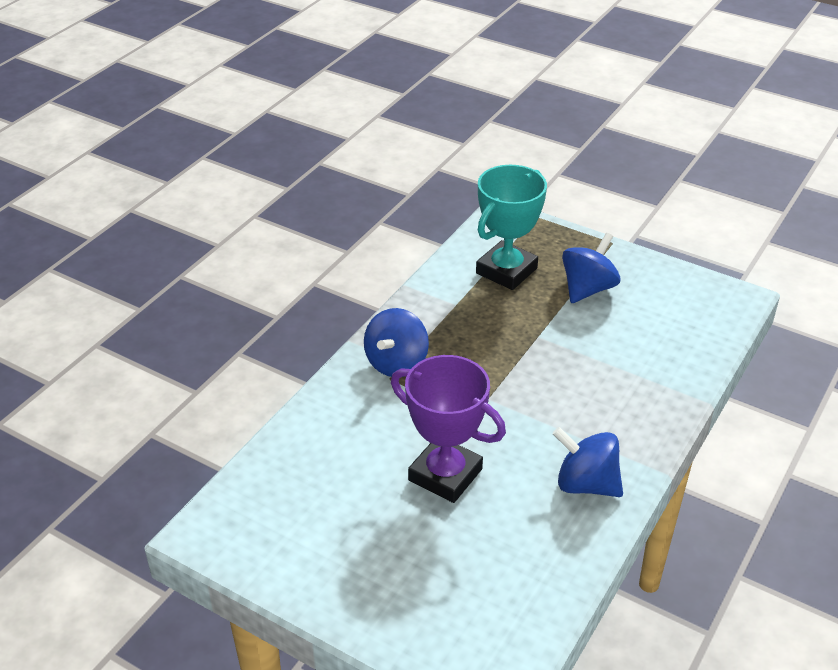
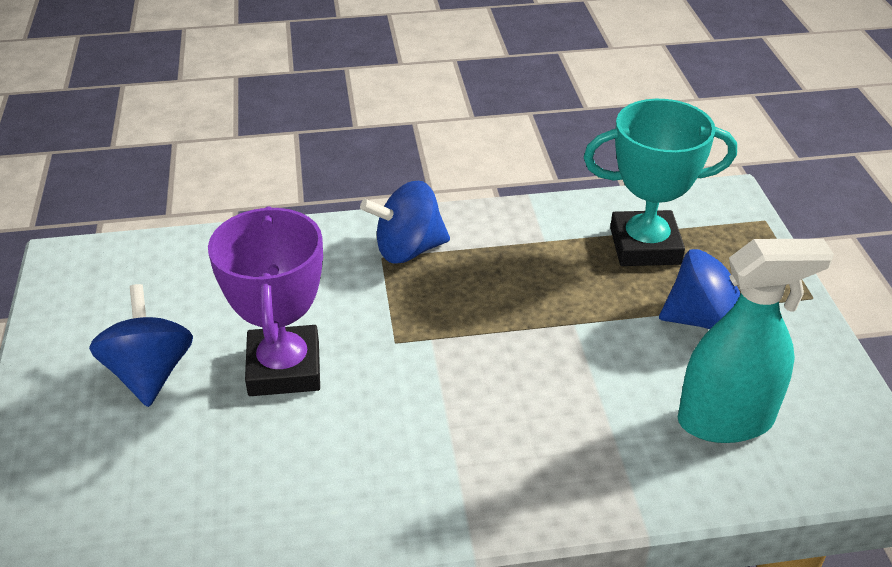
camera: 50 degrees right, 0 degrees up
(586, 484) = (380, 488): blue spinning top -> blue spinning top (150, 373)
(664, 329) = (726, 420): none -> turquoise spray bottle

